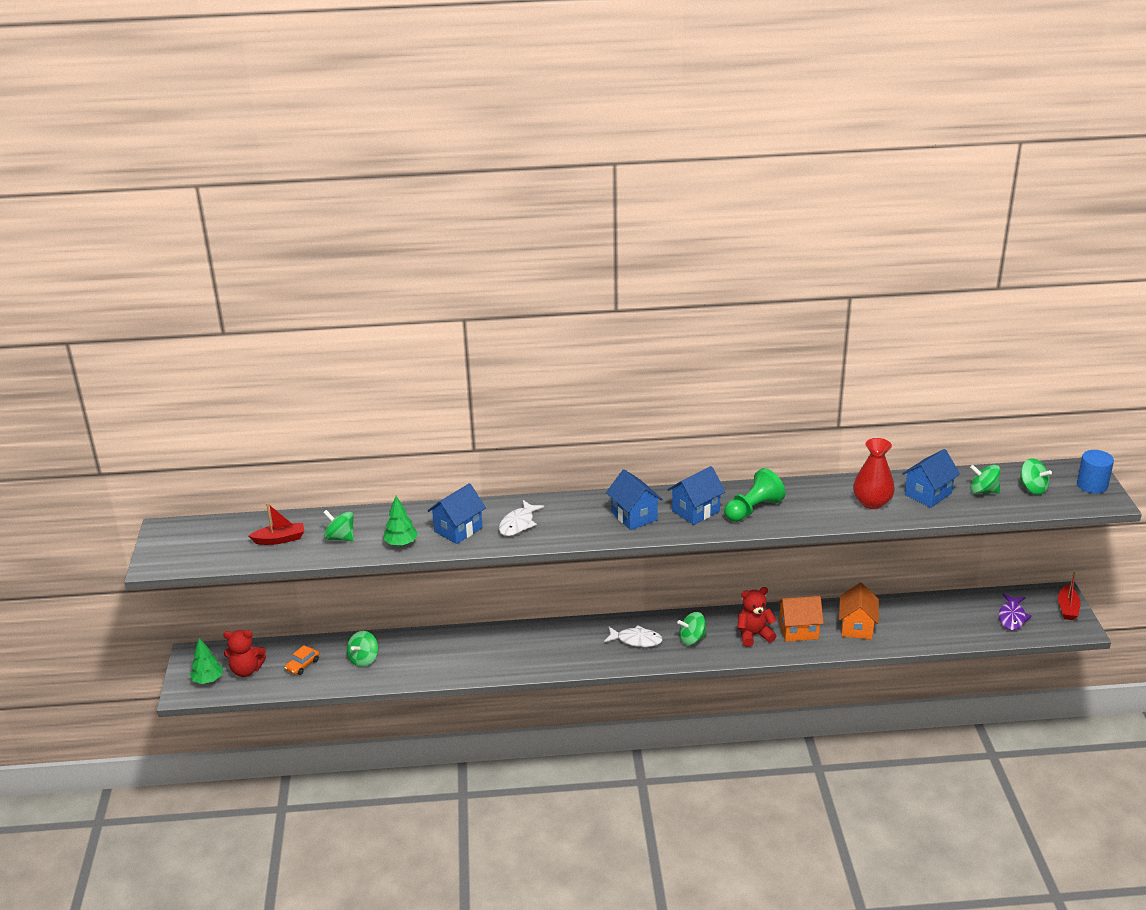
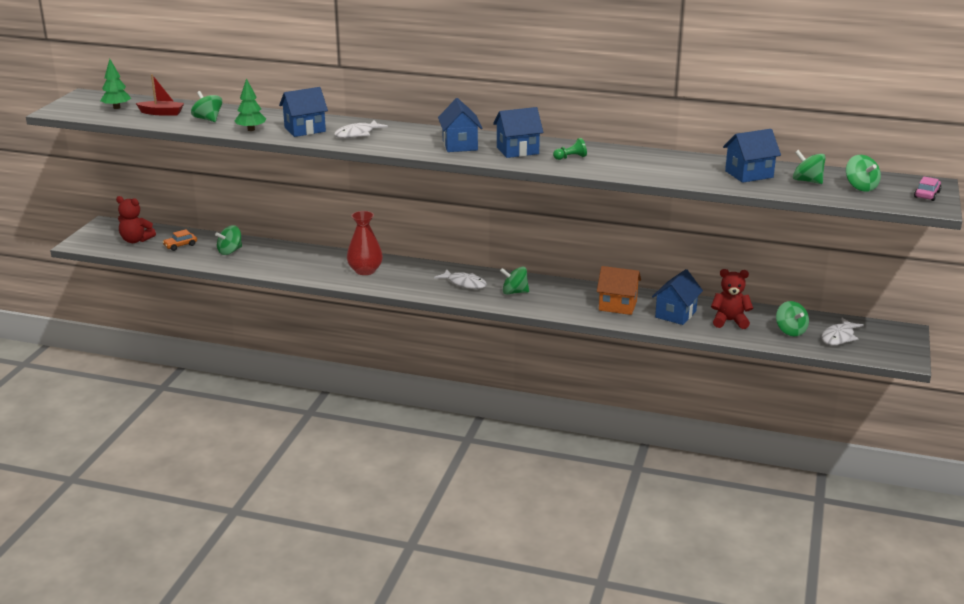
camera: 20 degrees right, 5 degrees down
(208, 680) = (103, 240): green tree -> green tree (117, 107)
(753, 509) = (570, 157): green pawn -> green pawn, size x0.52
(754, 635) = (573, 301): red teddy bear -> red teddy bear (729, 321)
(857, 627) = (675, 314): orange house -> blue house
(872, 502) = (688, 171): red vase -> red vase (365, 270)
(967, 621) = (790, 331): none -> green spinning top
(1012, 617) = (839, 337): purple fish -> white fish
(1067, 608) = (903, 342): red boat -> none
(1092, 485) = (927, 194): blue cylinder -> pink car

